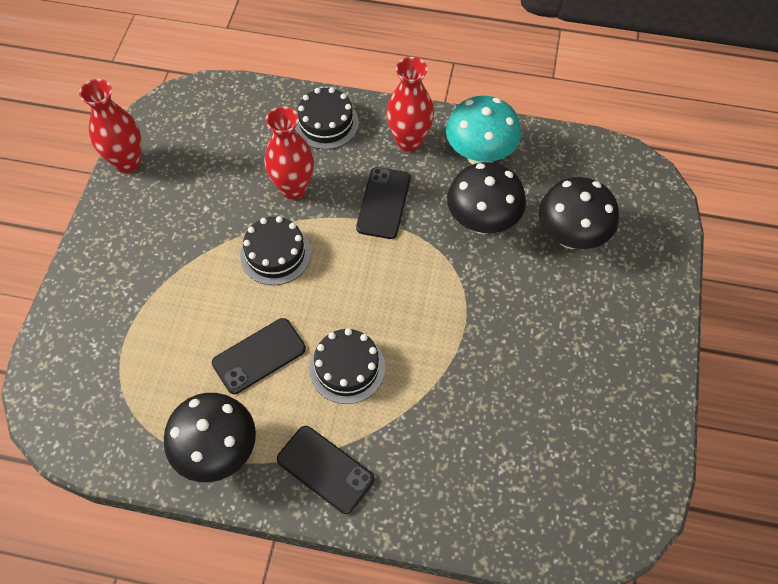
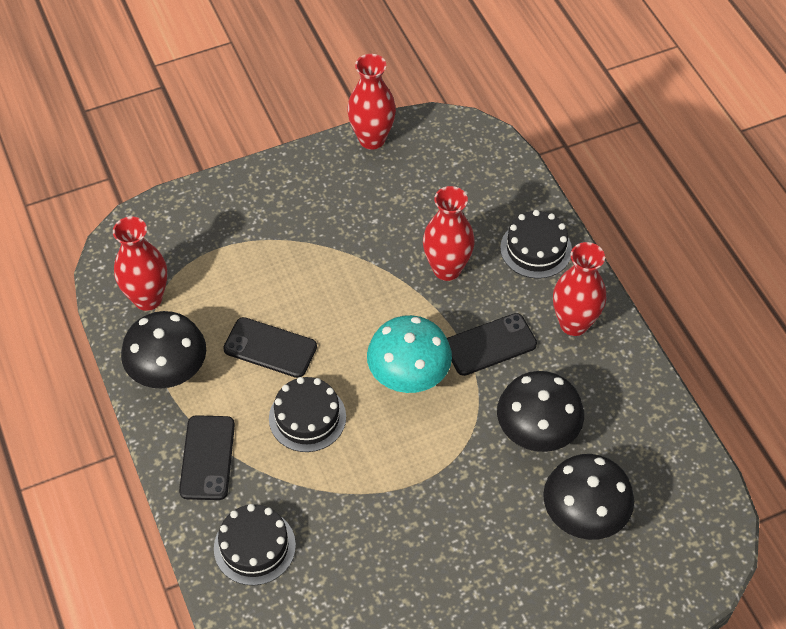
camera: 55 degrees right, 5 degrees down
(125, 424) = (148, 299): none -> red vase
(275, 254) = (372, 298): black cake -> black cake (254, 546)
(479, 155) = (609, 389): turquoise mushroom -> turquoise mushroom (408, 378)

